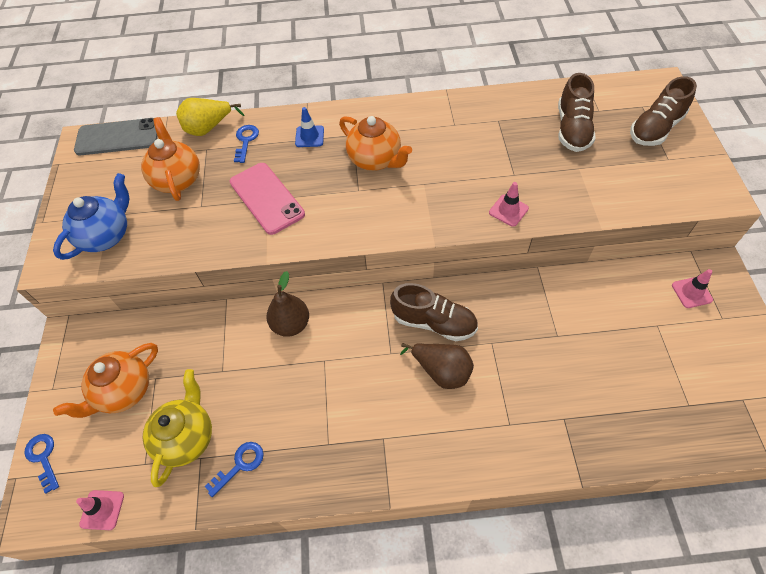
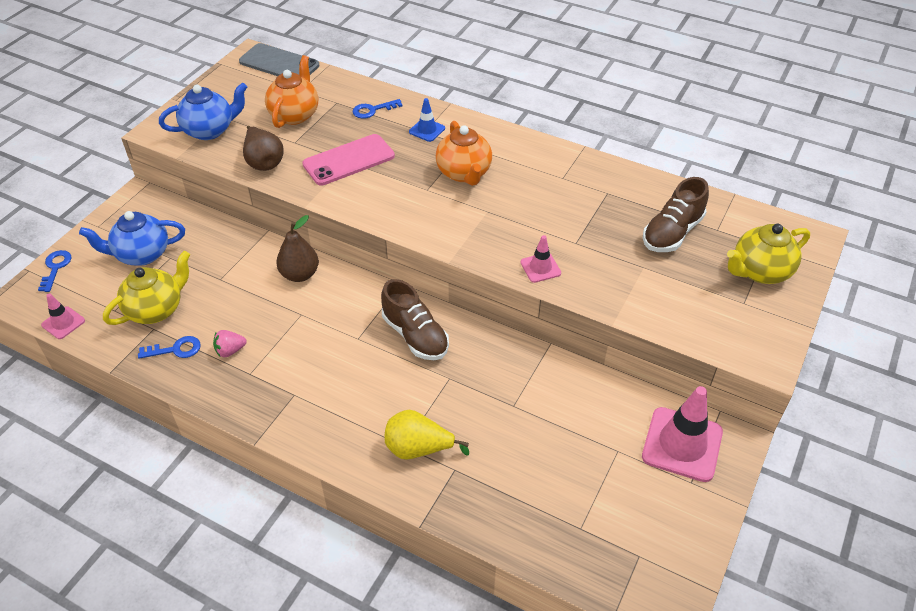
camera: 30 degrees right, 10 degrees down
(124, 391) = (142, 254): orange teapot -> blue teapot
(208, 128) = (352, 87): yellow pear -> yellow pear (418, 449)
(246, 141) = (372, 110): blue key -> blue key turned 150 degrees counterclockwise
(267, 198) = (349, 160): pink phone -> pink phone turned 60 degrees clockwise
(292, 434) = (230, 351): none -> pink strawberry
(441, 371) = (386, 374): brown pear -> brown pear (264, 162)
(655, 128) = (760, 271): brown shoe -> yellow teapot
(691, 292) = (682, 444): pink traffic cone -> pink traffic cone, size x1.95

